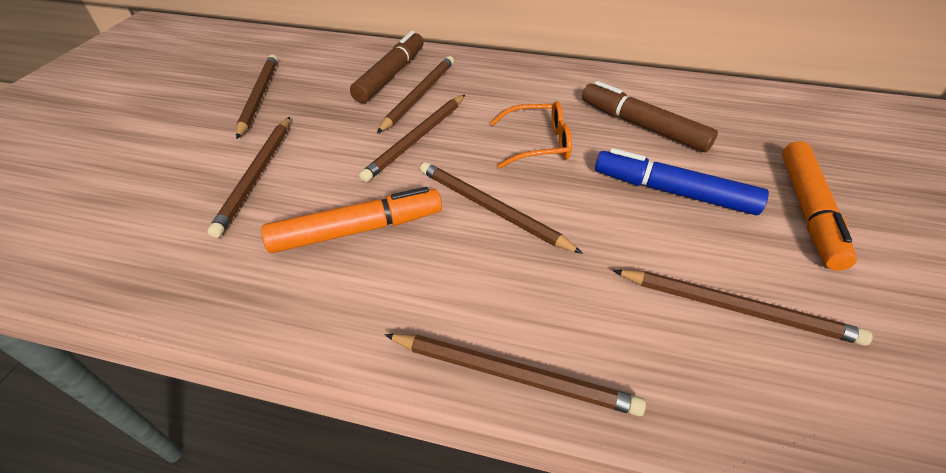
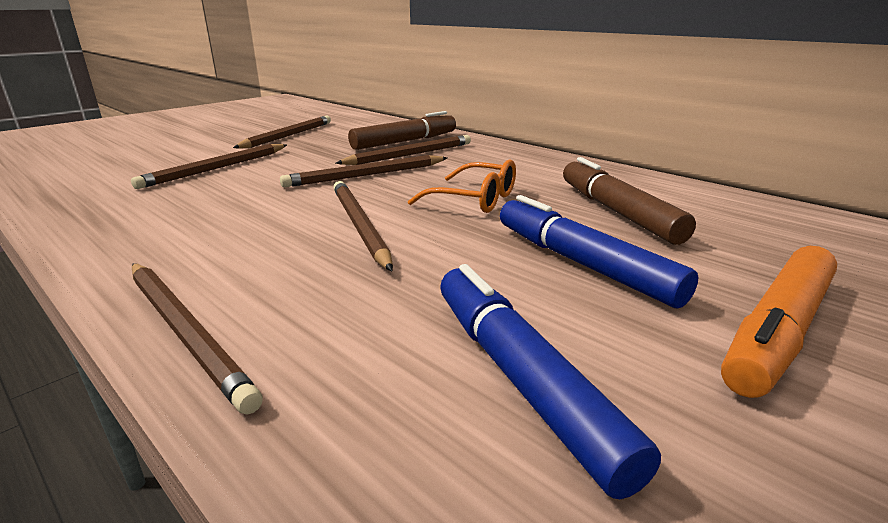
camera: 30 degrees right, 20 degrees down
(357, 230) = (230, 209): orange marker -> none
(736, 308) = (521, 379): brown pencil -> blue marker

